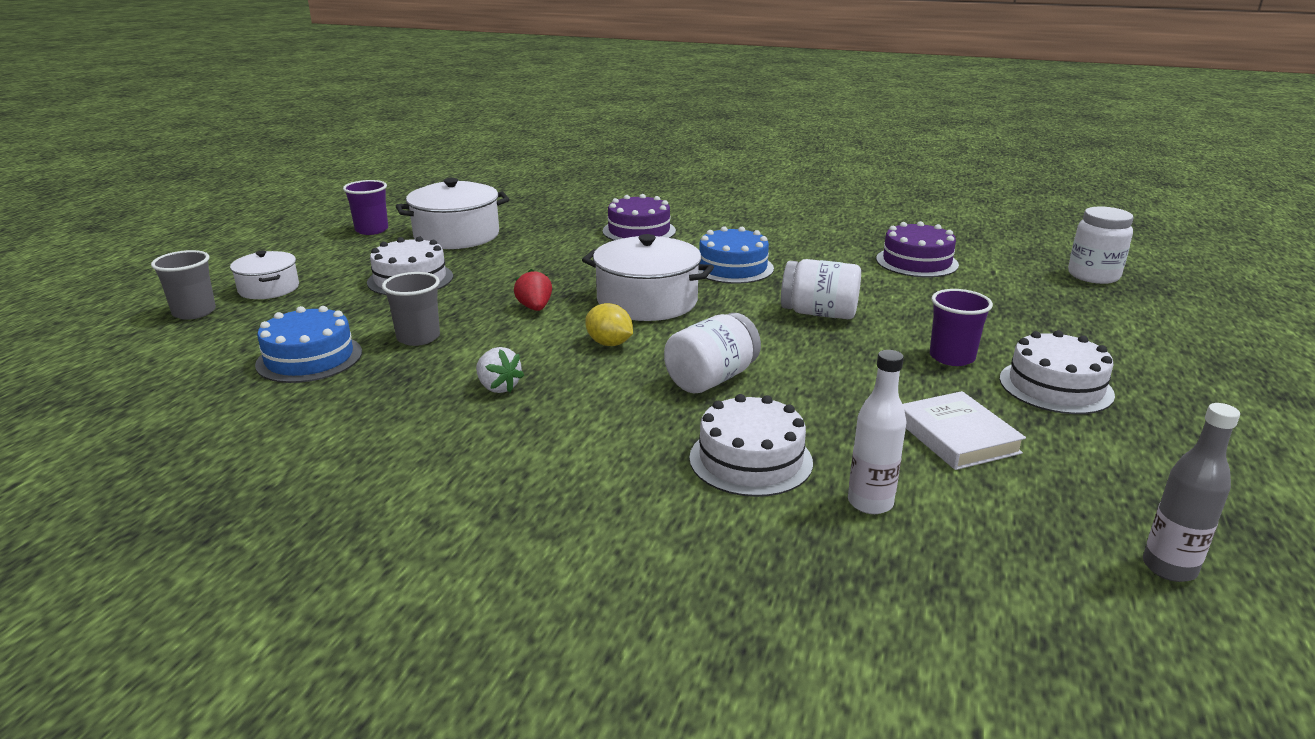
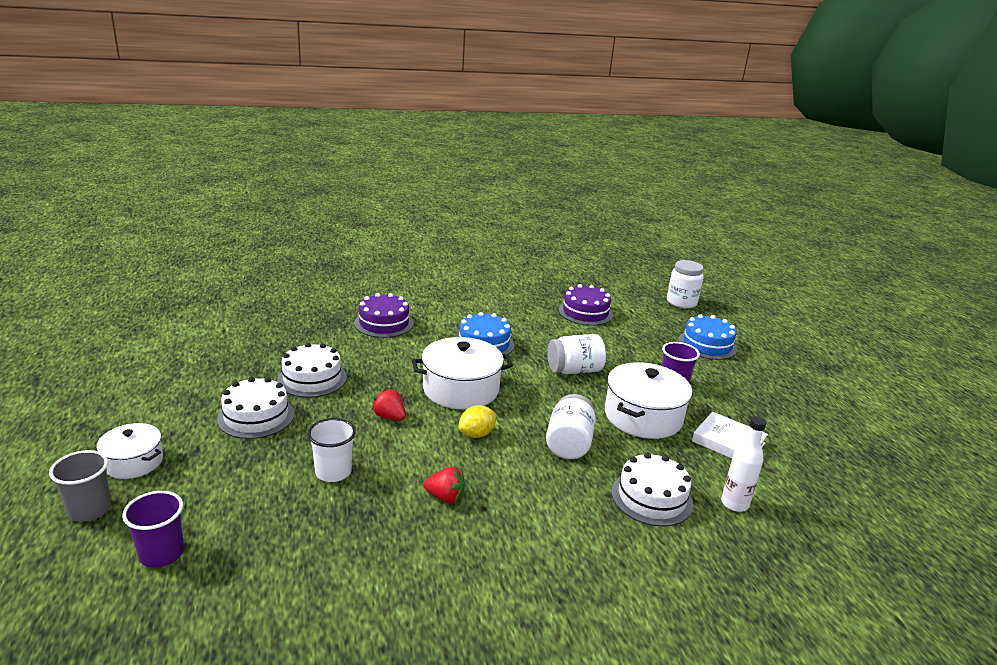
camera: 35 degrees left, 0 degrees up
(309, 358) = (267, 521): blue cake -> blue cake (707, 345)
(372, 230) = (154, 371): purple cup -> purple cup (161, 554)
(418, 337) = (333, 472): grey cup -> white cup
(456, 235) = (242, 360): white pot -> white pot (643, 416)
(498, 387) = (445, 497): white strawberry -> red strawberry
(609, 343) = (476, 434): yellow lemon -> yellow lemon turned 45 degrees counterclockwise
(1055, 386) = (737, 391): white cake -> white cake (312, 378)
(1169, 568) = (877, 491): grey bottle -> none

